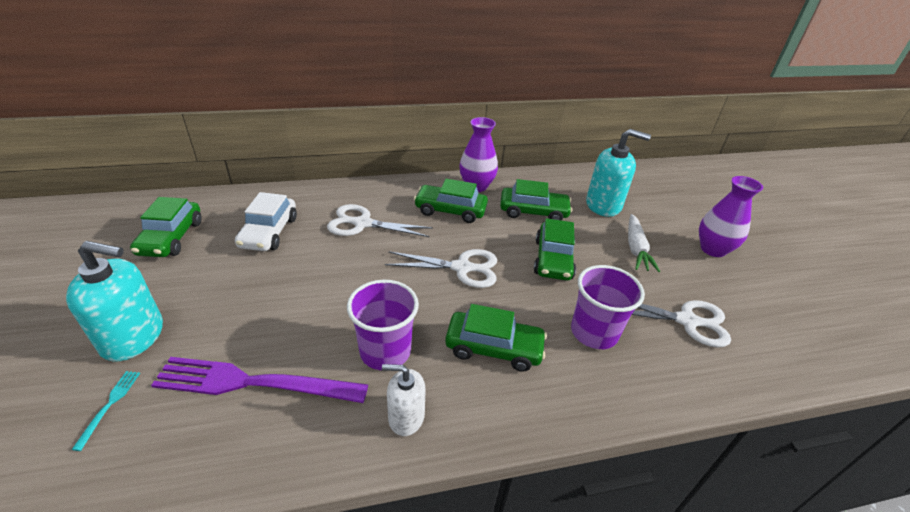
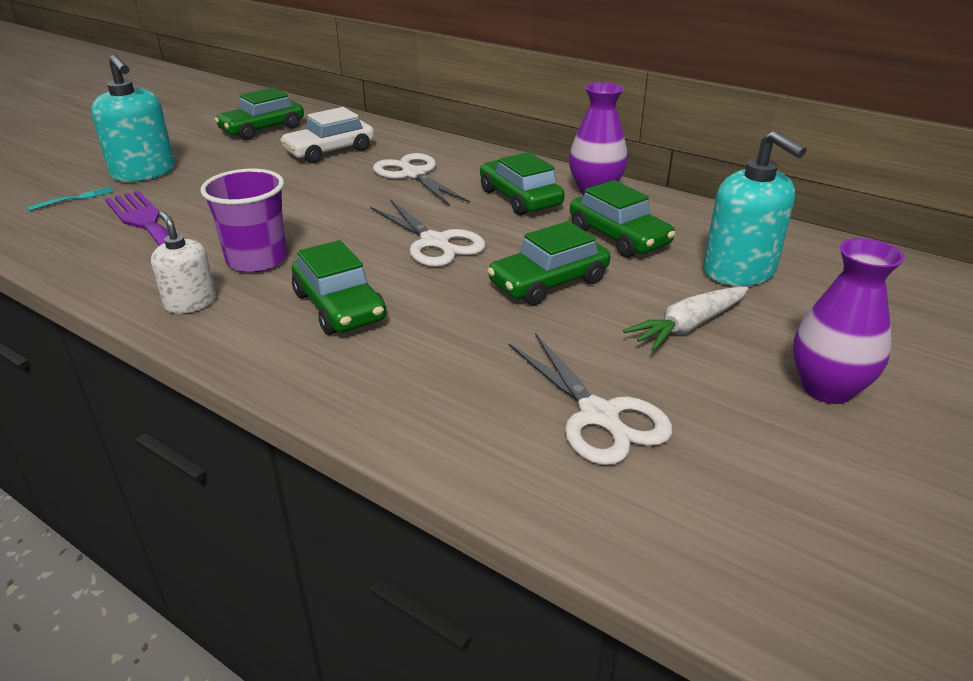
camera: 50 degrees right, 5 degrees down
(594, 332) = (458, 355): purple cup -> none

